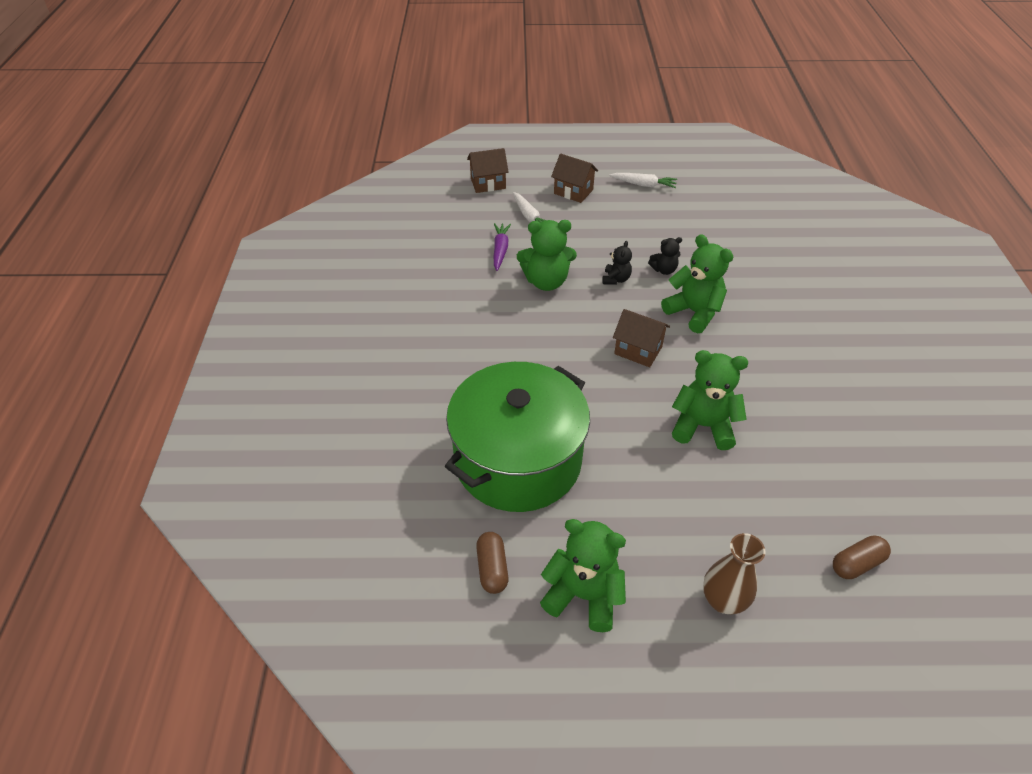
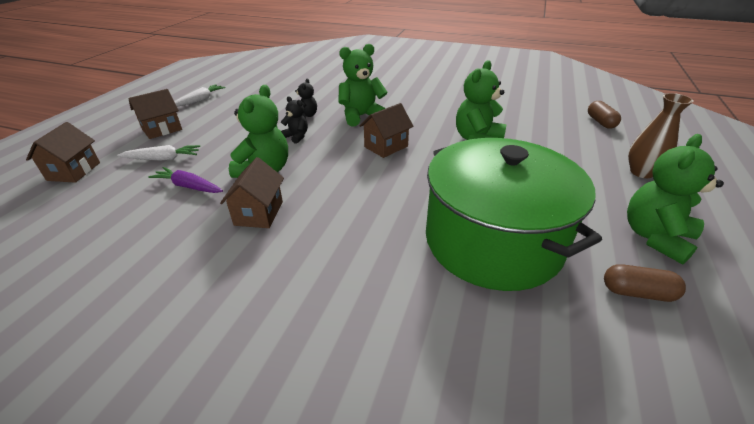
camera: 70 degrees left, 10 degrees down
(487, 303) = (259, 213): none -> brown house

